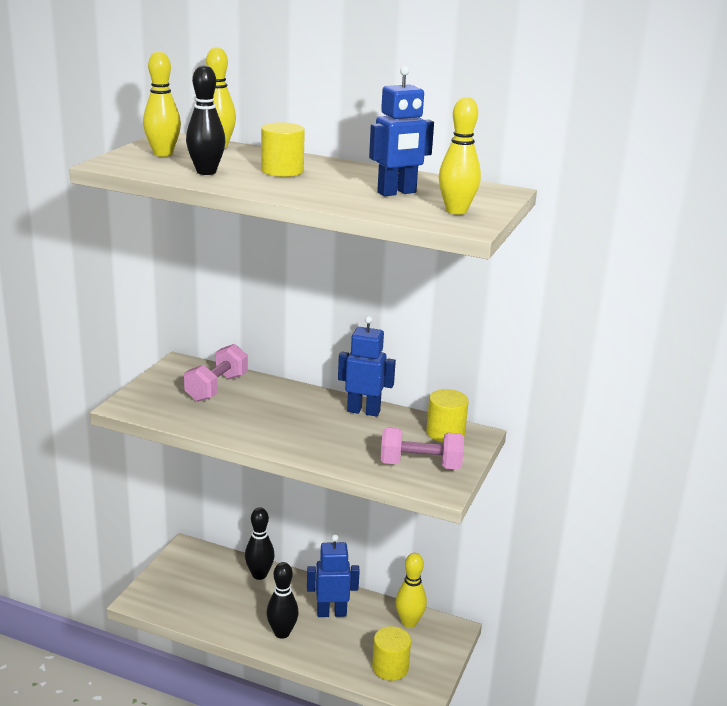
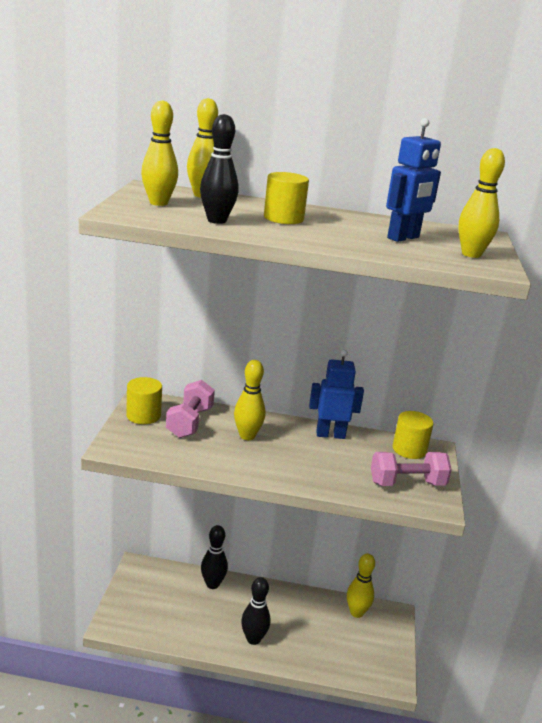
camera: 15 degrees left, 0 degrees up
(270, 405) = (247, 436): none -> yellow bowling pin
(331, 613) = (288, 613): blue robot -> none
(390, 667) = (358, 658): yellow cylinder -> yellow cylinder (143, 415)

